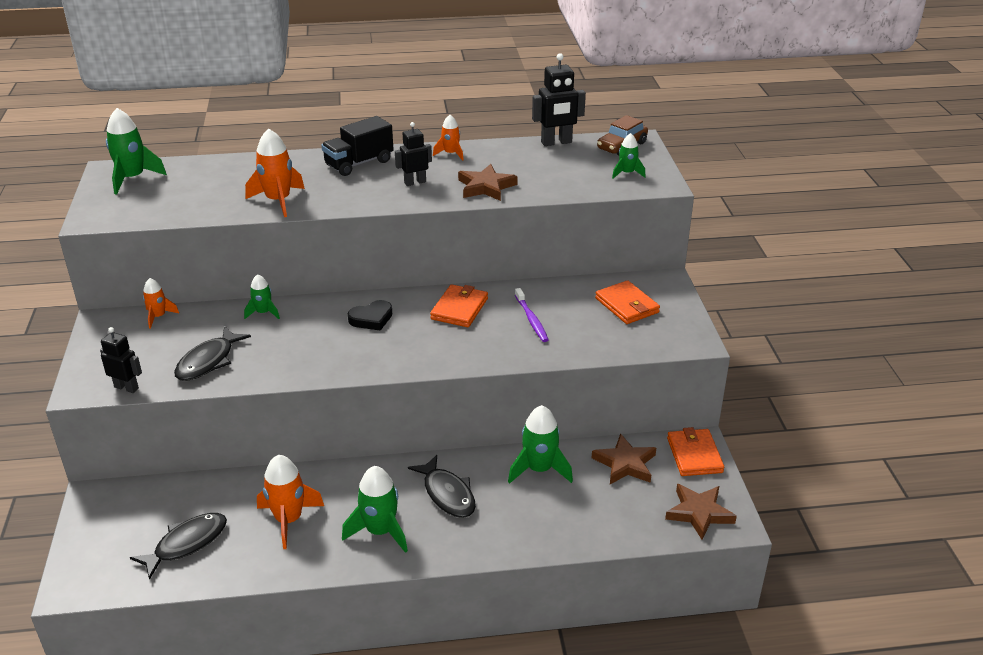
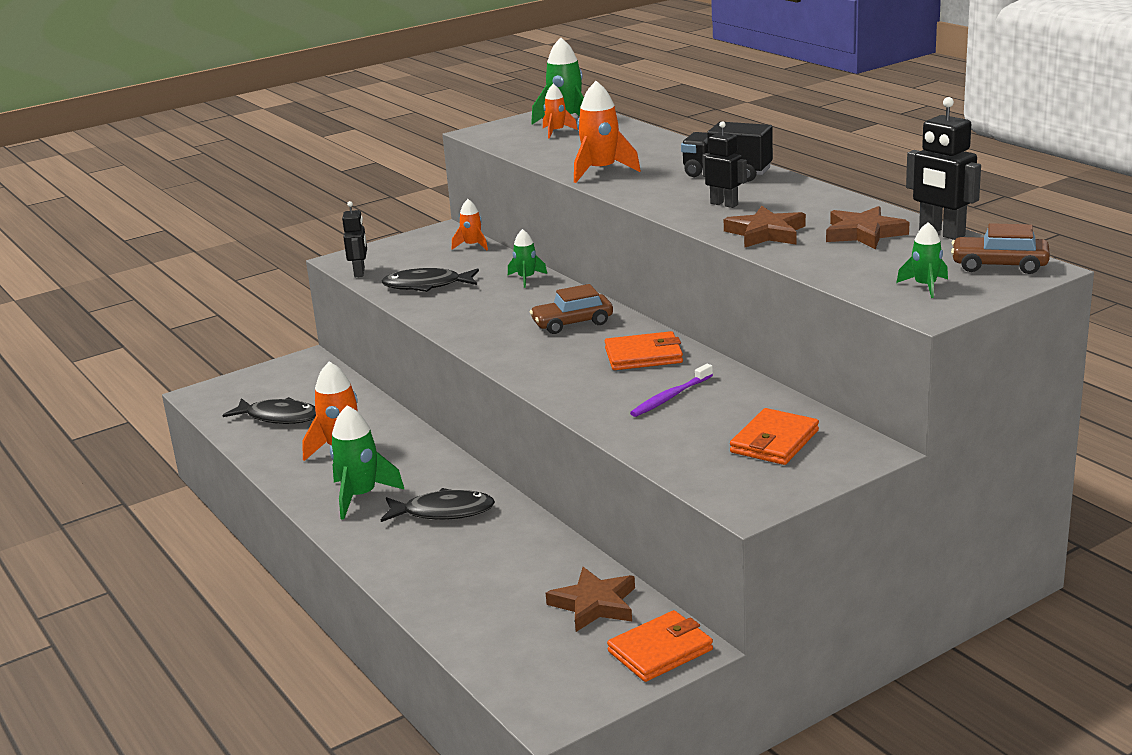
camera: 65 degrees right, 10 degrees down
(371, 319) = (572, 323): black heart -> brown car
(447, 494) = (443, 512): black fish -> black fish turned 120 degrees counterclockwise
(450, 154) = (817, 199): orange rocket -> orange rocket (556, 132)
(539, 469) = (532, 551): green rocket -> none
(699, 513) = (549, 684): brown star -> brown star (863, 233)

